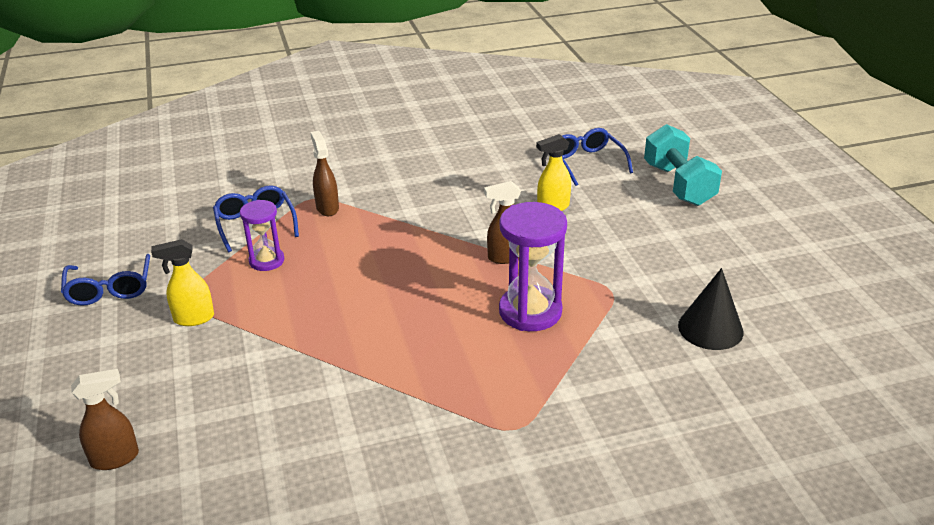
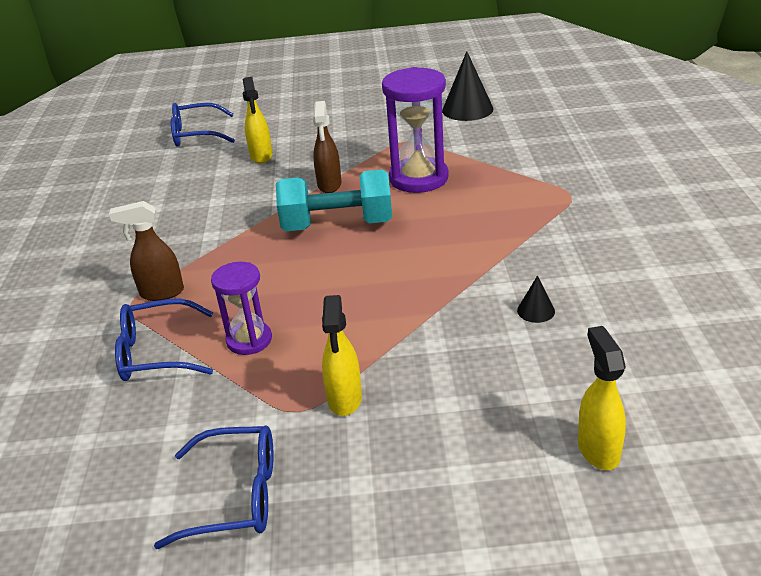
camera: 75 degrees left, 0 degrees up
(115, 458) = (598, 449): brown spray bottle -> yellow spray bottle
(298, 412) = (536, 311): none -> black cone
(678, 185) = (266, 99): turquoise dumbbell -> turquoise dumbbell (337, 225)

